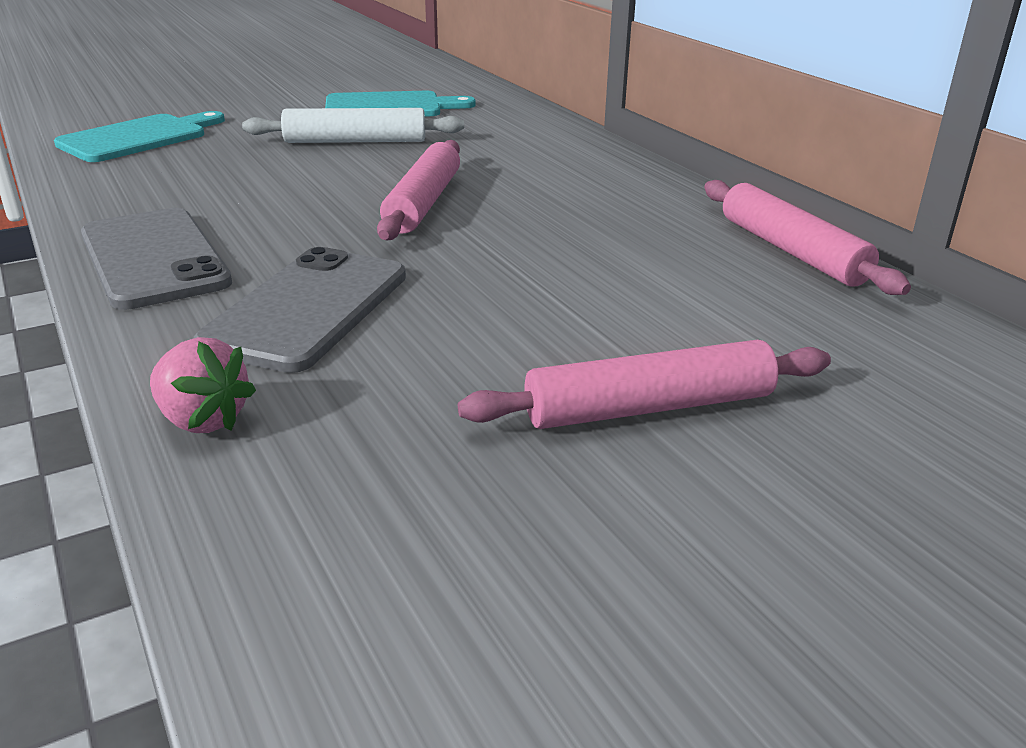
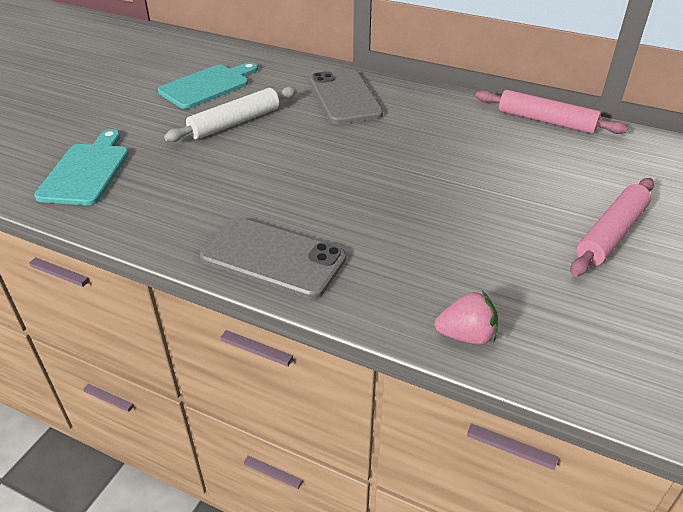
camera: 35 degrees left, 10 degrees up
(308, 309) = (406, 251): grey phone -> grey phone (344, 97)
(423, 203) = (348, 156): pink rolling pin -> none

